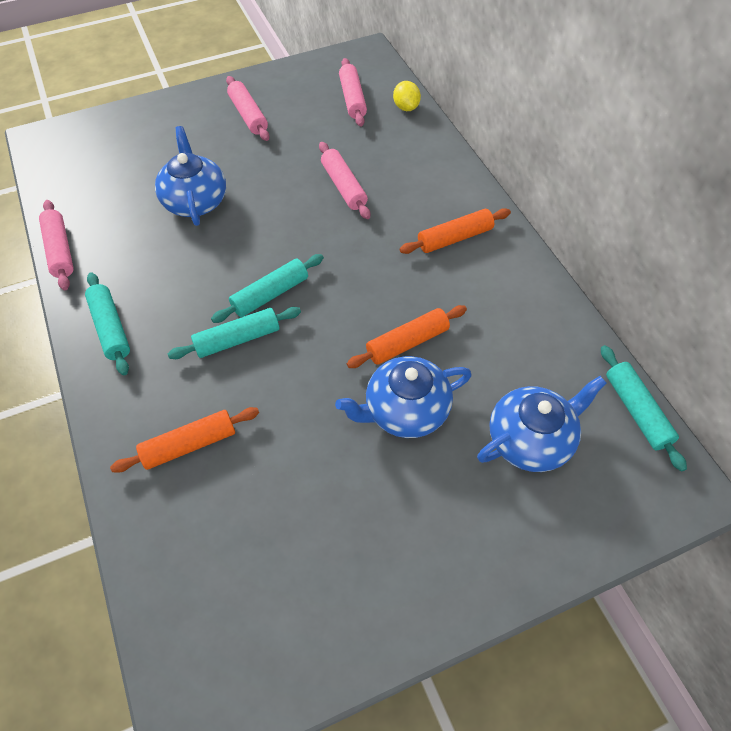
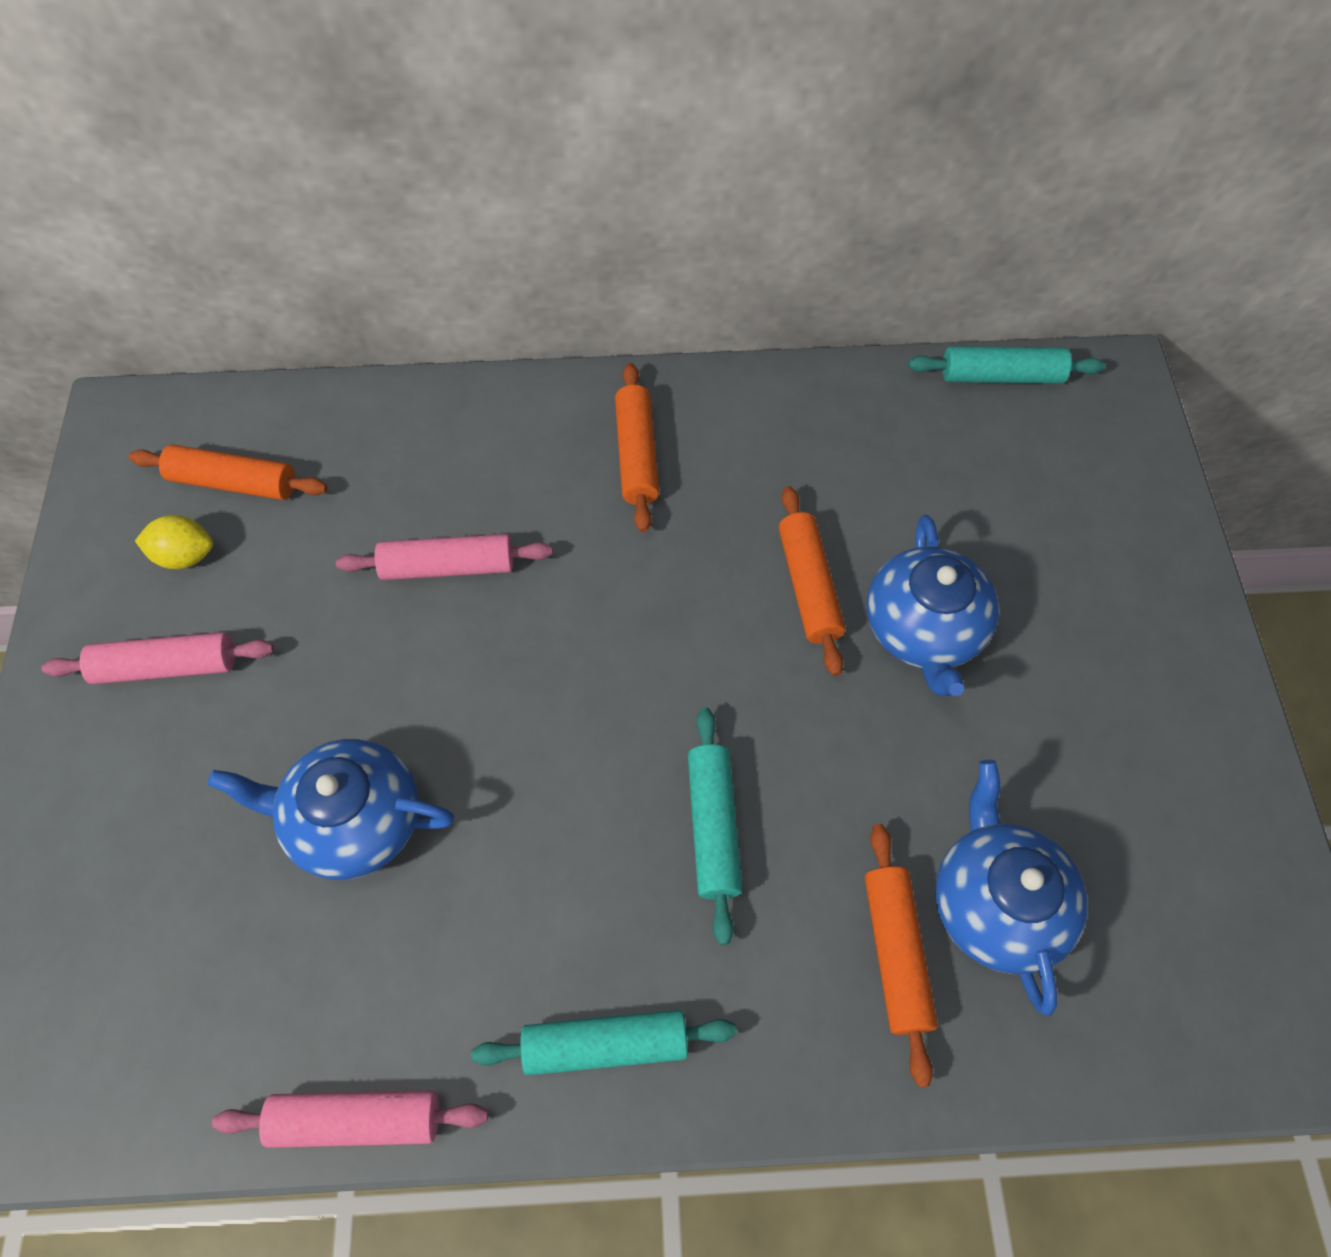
camera: 70 degrees left, 5 degrees up
(270, 294) = (639, 750): turquoise rolling pin -> none
(352, 99) = (234, 482): pink rolling pin -> orange rolling pin
(406, 107) = (308, 412): yellow lemon -> yellow lemon (185, 556)
(531, 439) = (1010, 501): blue teapot -> blue teapot (995, 903)

